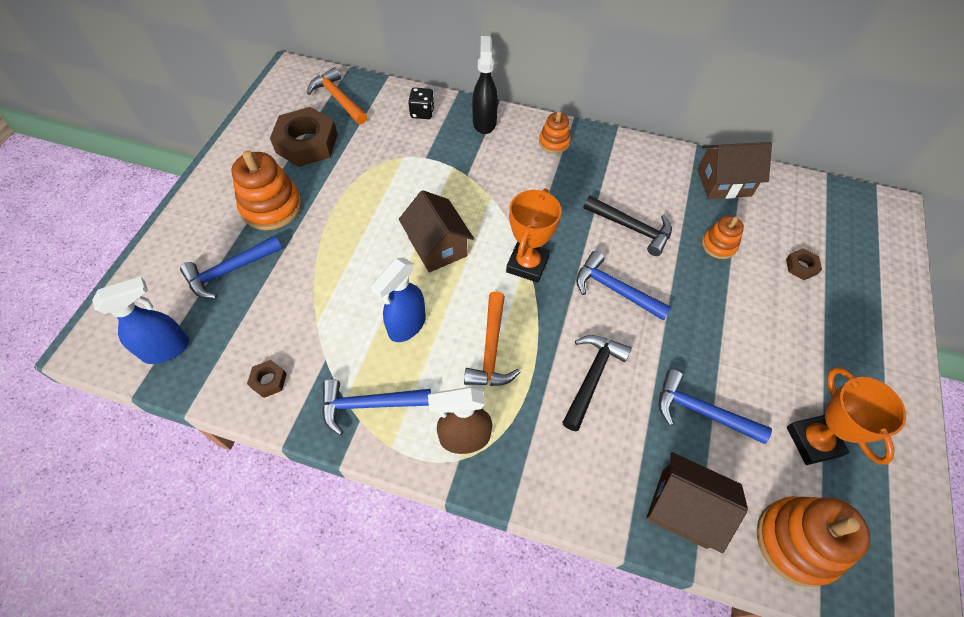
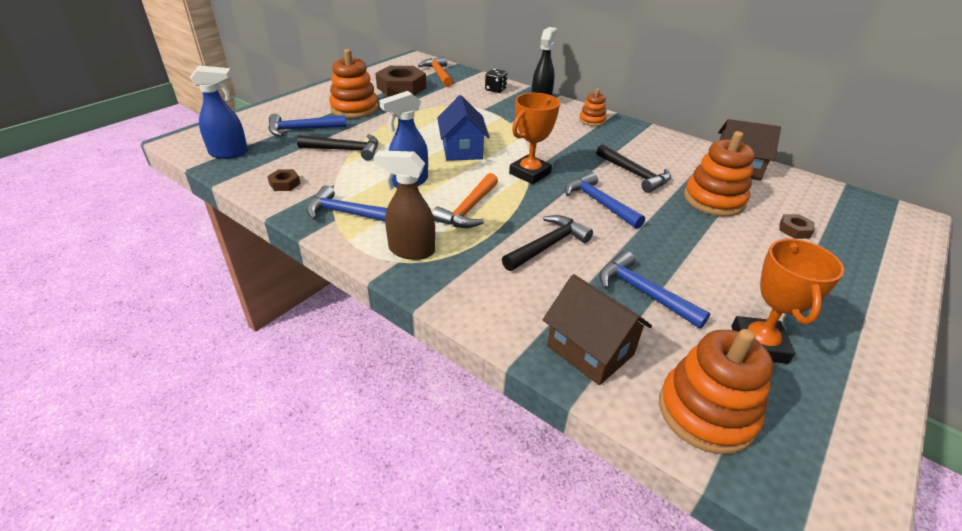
camera: 20 degrees right, 20 degrees down
(305, 293) = (345, 150): none -> black hammer
(437, 246) = (462, 150): brown house -> blue house
(719, 245) = (713, 200): orange stacking toy -> orange stacking toy, size x1.78

